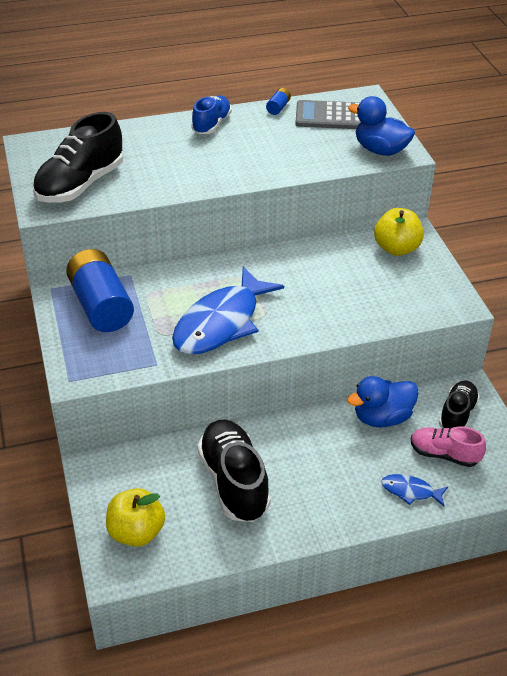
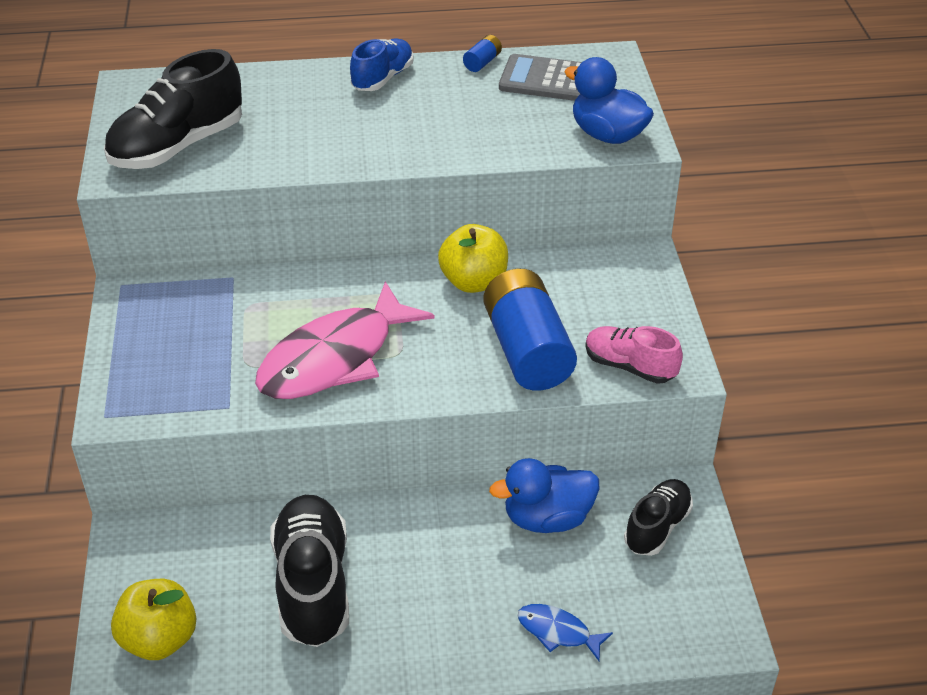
camera: 10 degrees right, 0 degrees up
(101, 306) = (180, 316): blue battery -> blue battery (527, 350)
(221, 323) = (334, 358): blue fish -> pink fish
(396, 248) = (613, 277): yellow apple -> yellow apple (474, 282)
(444, 454) = (622, 584): pink shoe -> pink shoe (629, 366)

